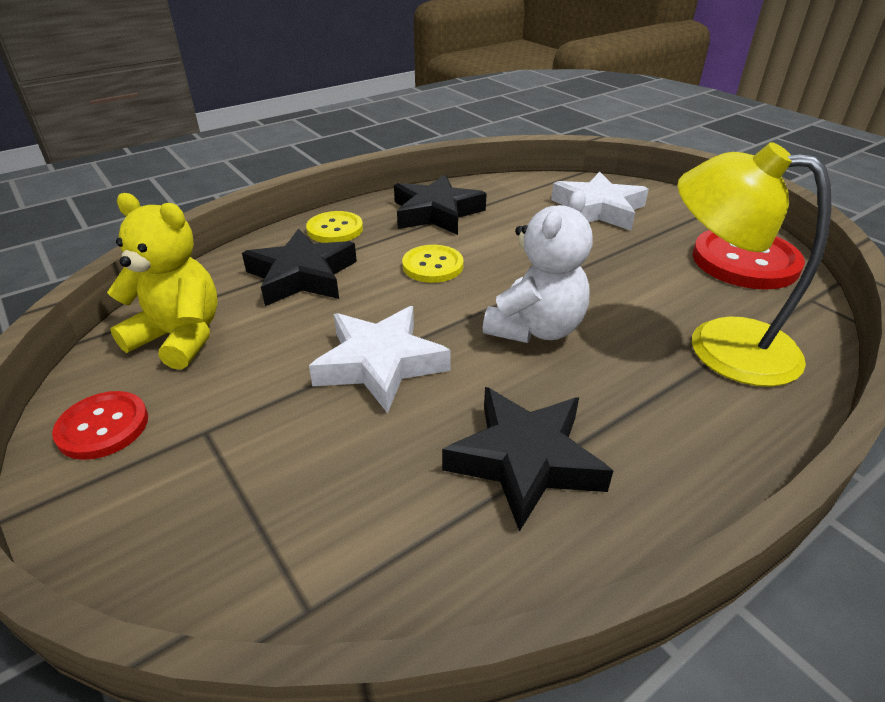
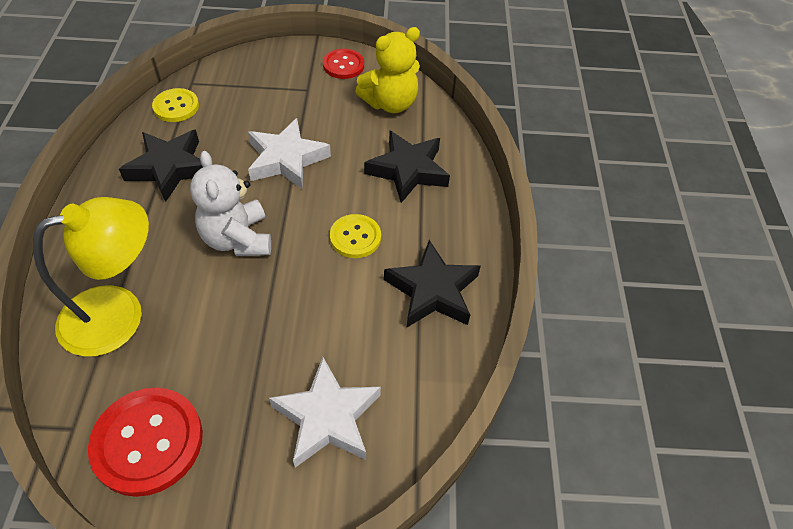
camera: 125 degrees right, 15 degrees up
(335, 229) = (460, 215): yellow button -> yellow button (176, 106)

